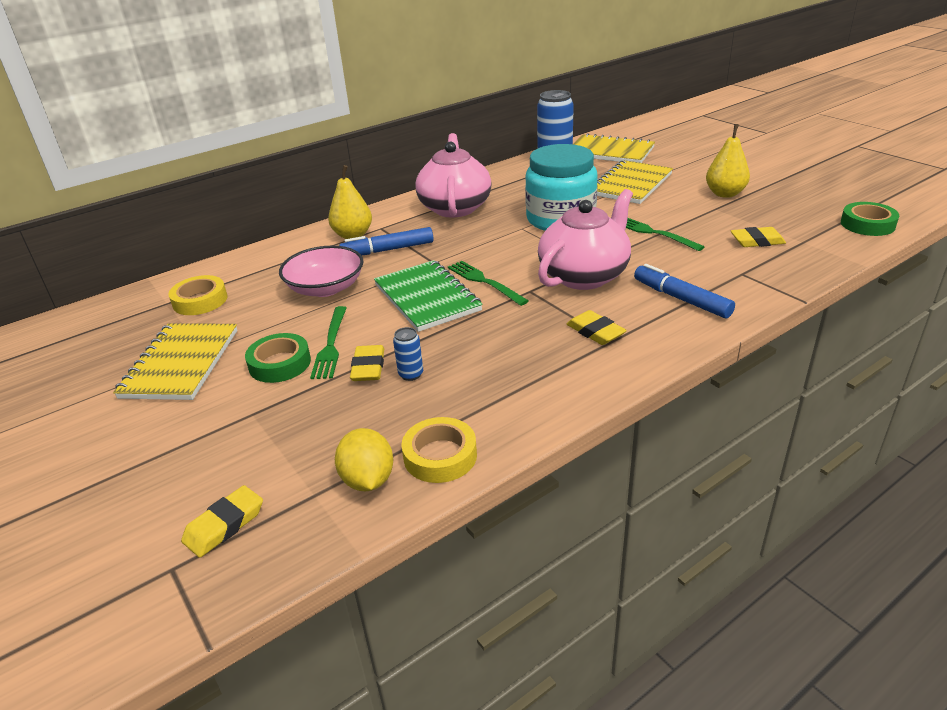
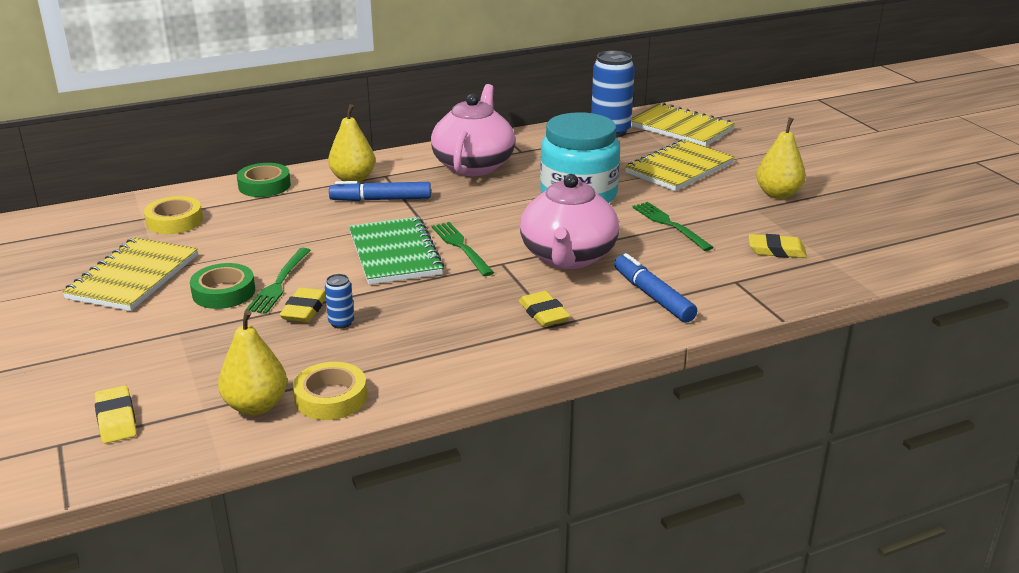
camera: 10 degrees right, 5 degrees down
(224, 525) = (116, 419): yellow eraser -> yellow eraser turned 75 degrees counterclockwise
(325, 288) = (300, 228): pink bowl -> none
(368, 480) = (256, 406): yellow lemon -> yellow pear
(585, 275) = (568, 257): pink teapot -> pink teapot turned 135 degrees clockwise
(867, 224) = (915, 252): green tape -> green tape (264, 185)

